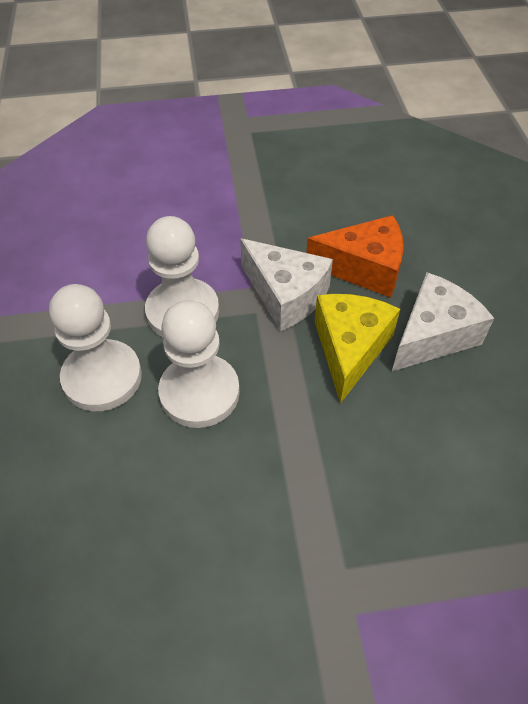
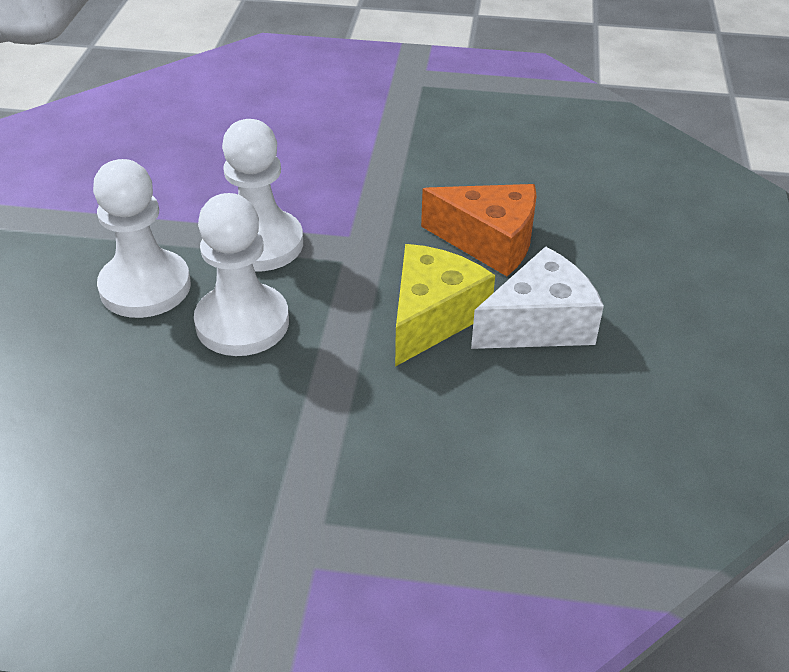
camera: 15 degrees right, 10 degrees down
(286, 295) = (384, 250): white cheese -> none

